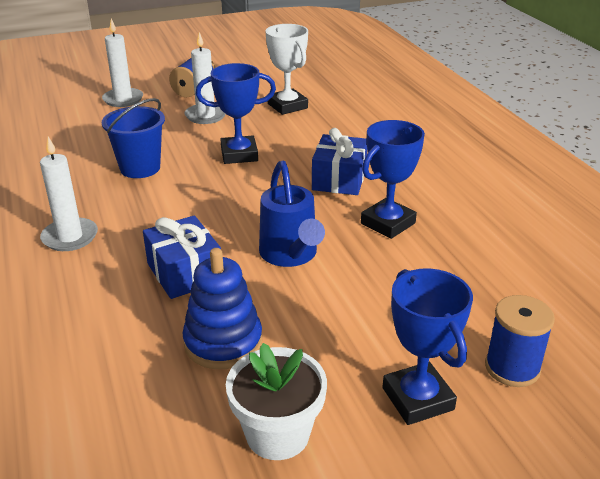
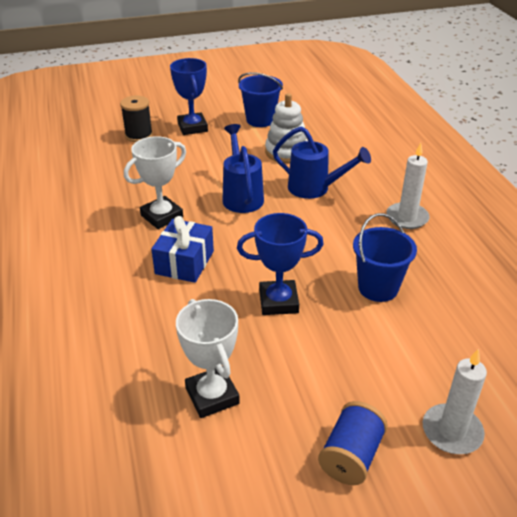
camera: 175 degrees left, 5 degrees up
(185, 272) = (314, 188): blue gift -> blue watering can
(206, 116) = (323, 379): white candle -> none
(223, 342) = (286, 152): blue stacking toy -> white stacking toy
(277, 434) = (260, 120): white flower pot -> blue bucket
(388, 223) = (162, 216): blue trophy -> white trophy
(512, 368) = (139, 135): blue spool -> black spool

